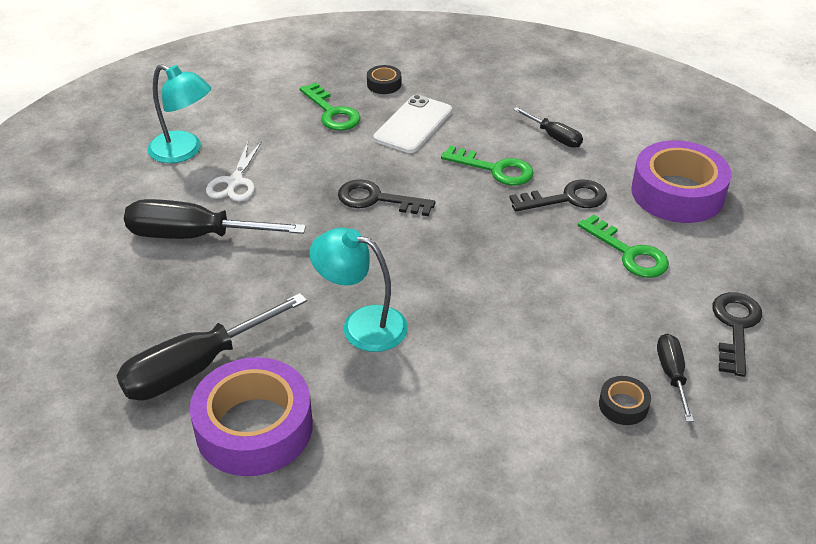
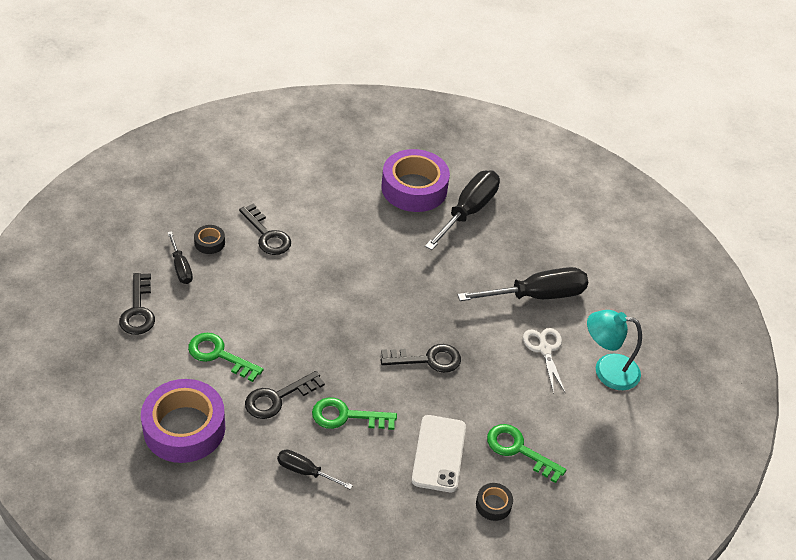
camera: 155 degrees right, 5 degrees up
(362, 324) = (387, 257): turquoise lamp -> none
(529, 398) = (267, 235): none -> black key

